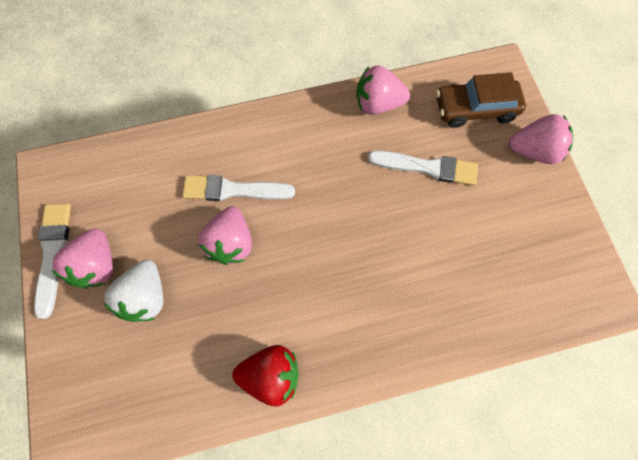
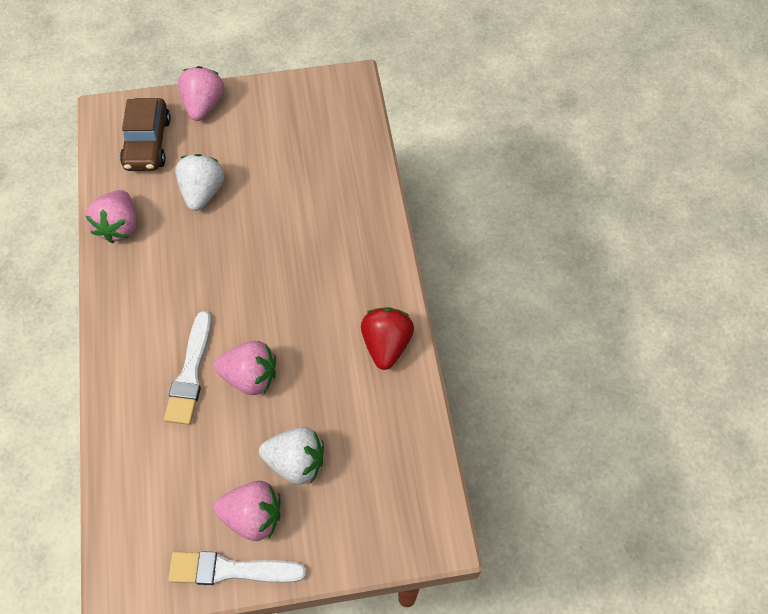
camera: 85 degrees left, 10 degrees down
(427, 167) = (203, 192): white brush -> white strawberry

